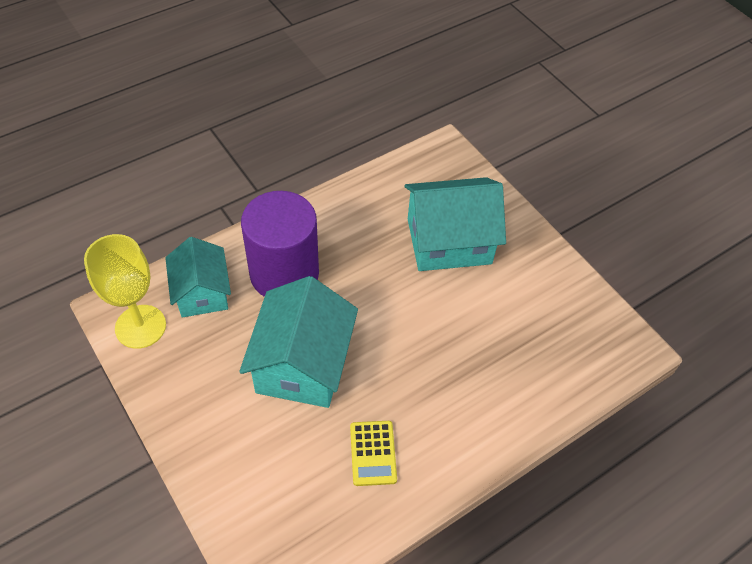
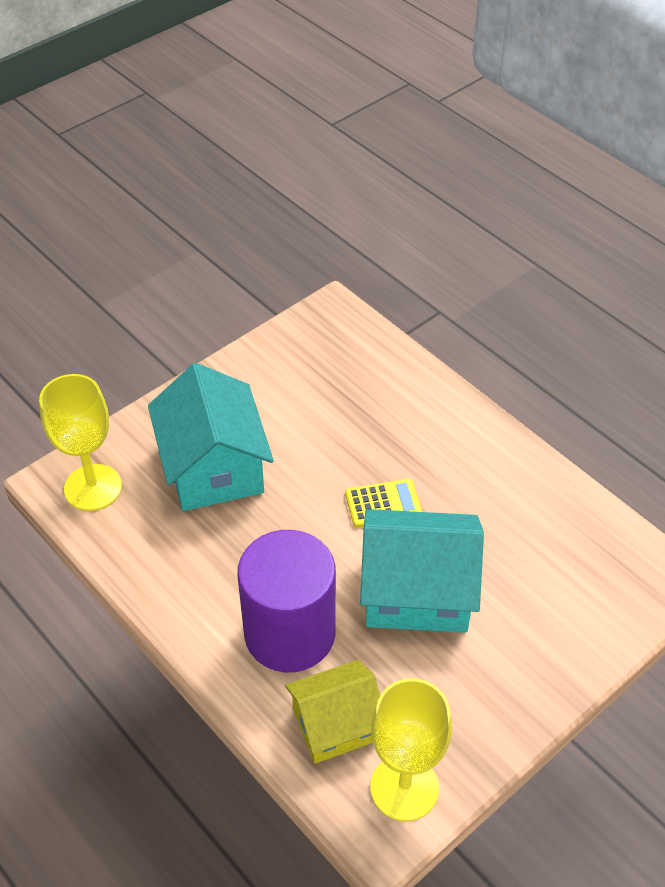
camera: 95 degrees left, 5 degrees down
(202, 292) = (336, 725): turquoise house -> yellow house
(373, 453) = (507, 511): yellow calculator -> yellow calculator (383, 504)
(437, 169) = (93, 487): none -> yellow goblet

